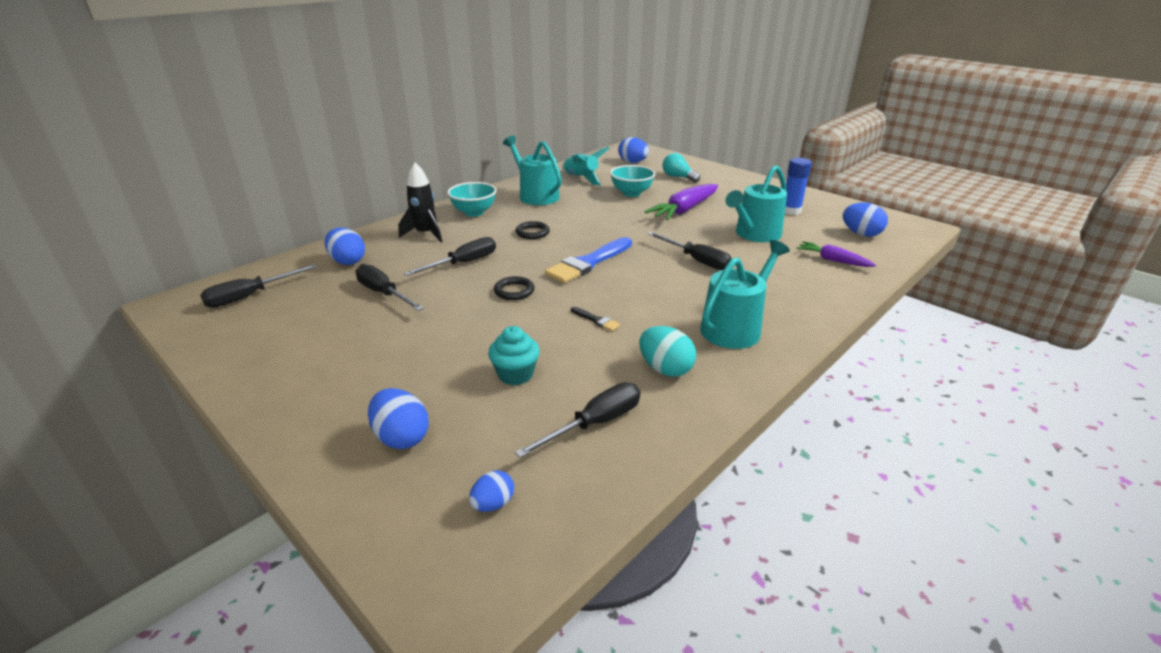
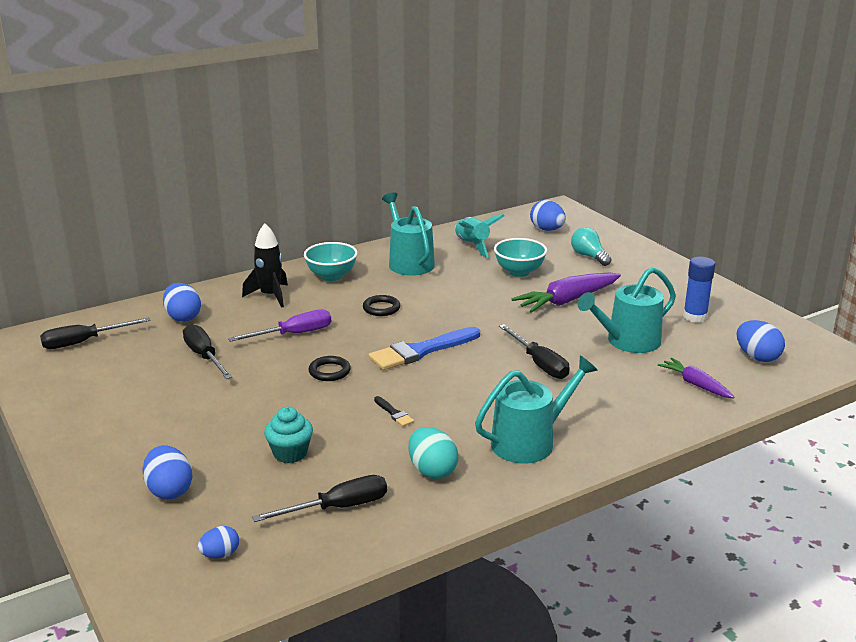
camera: 15 degrees right, 5 degrees down
(463, 263) = (294, 334): black screwdriver -> purple screwdriver

